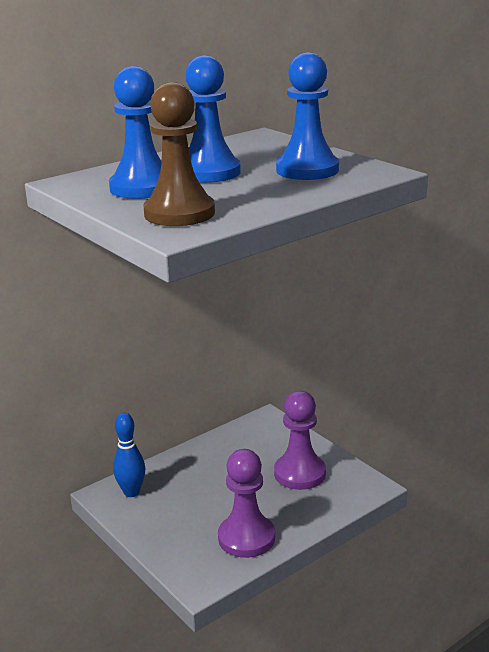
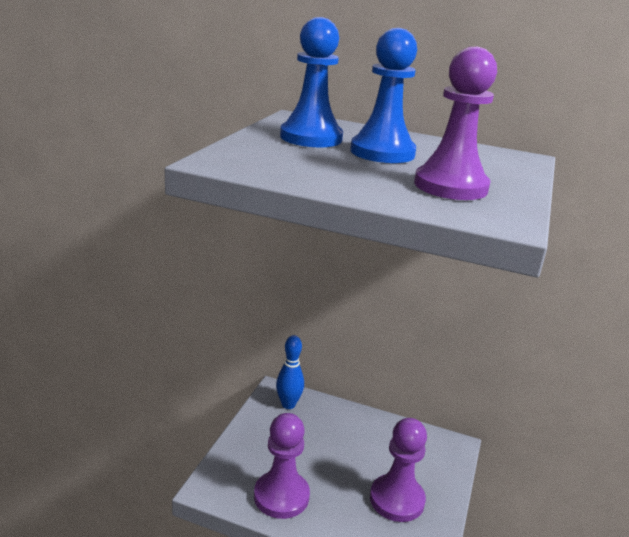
camera: 55 degrees right, 0 degrees up
(179, 213) = (262, 156): brown pawn -> none
(307, 170) = (450, 186): blue pawn -> purple pawn

